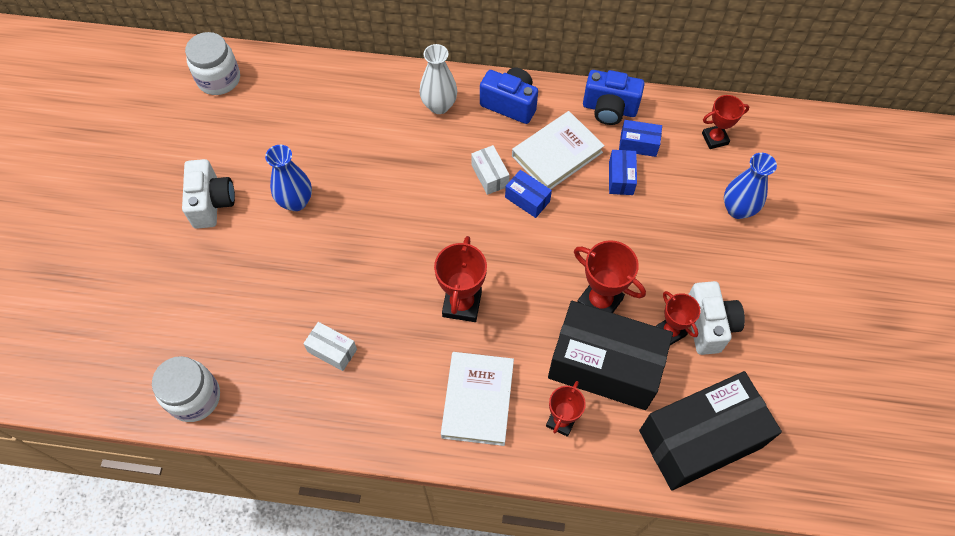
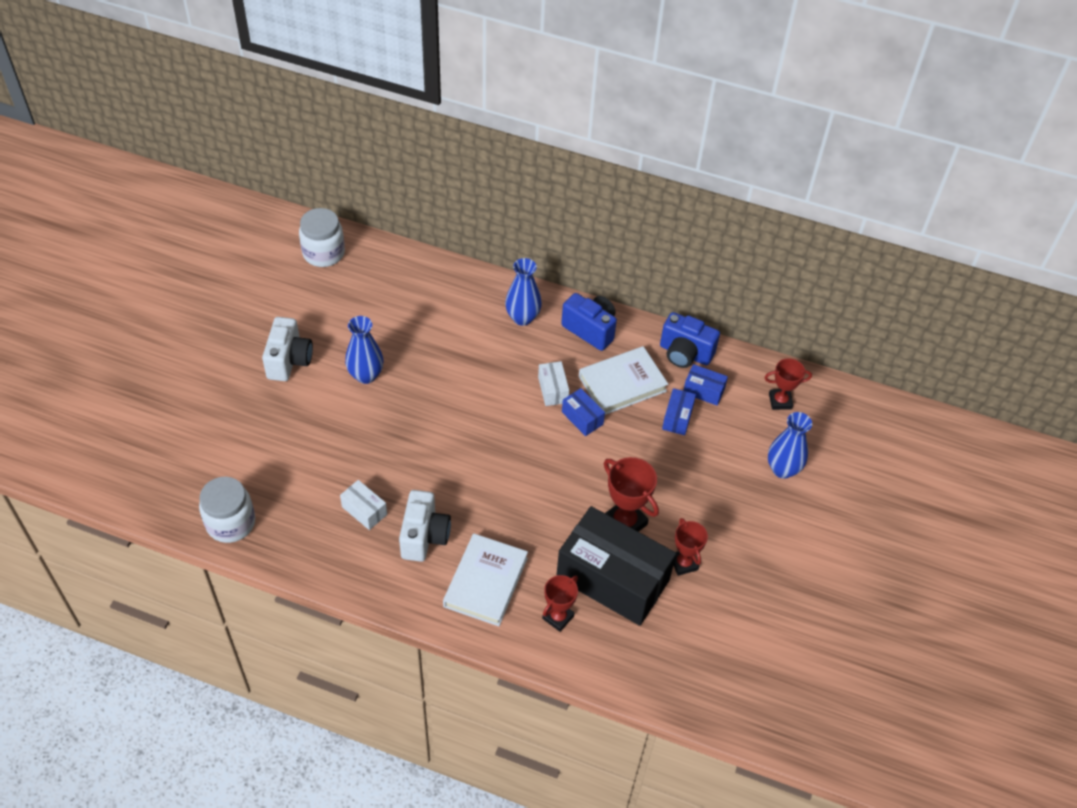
camera: 10 degrees right, 10 degrees down
(439, 105) = (522, 318): white vase -> blue vase
(462, 304) = (494, 497): red trophy -> none
(700, 439) = (684, 662): black box -> none
(709, 325) = (722, 566): white camera -> white camera (424, 536)

